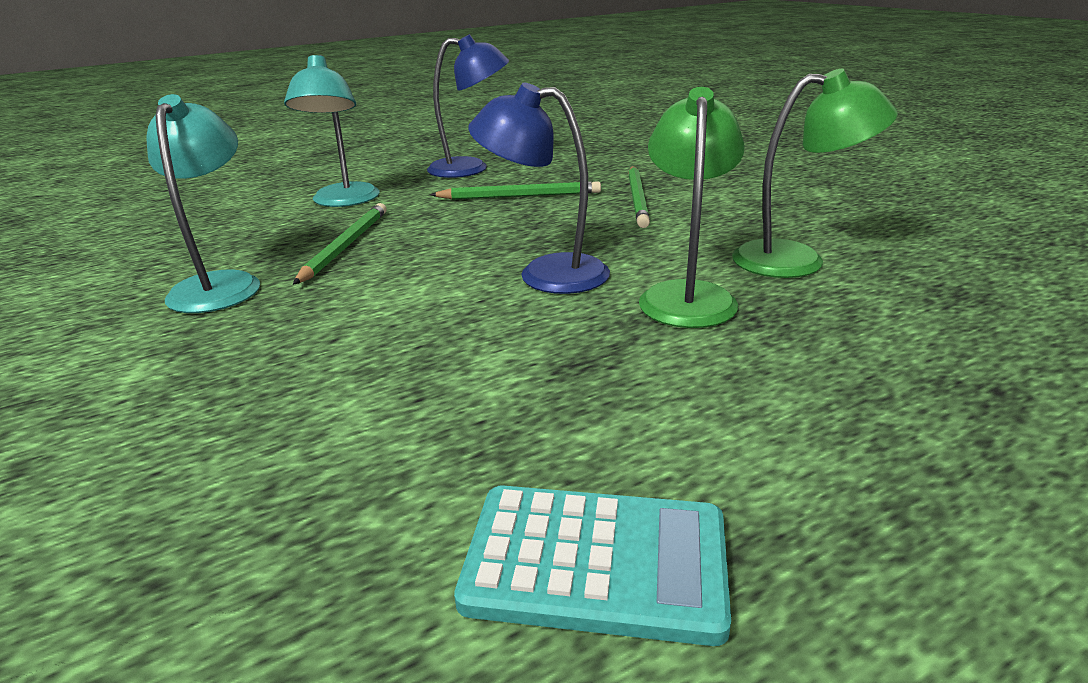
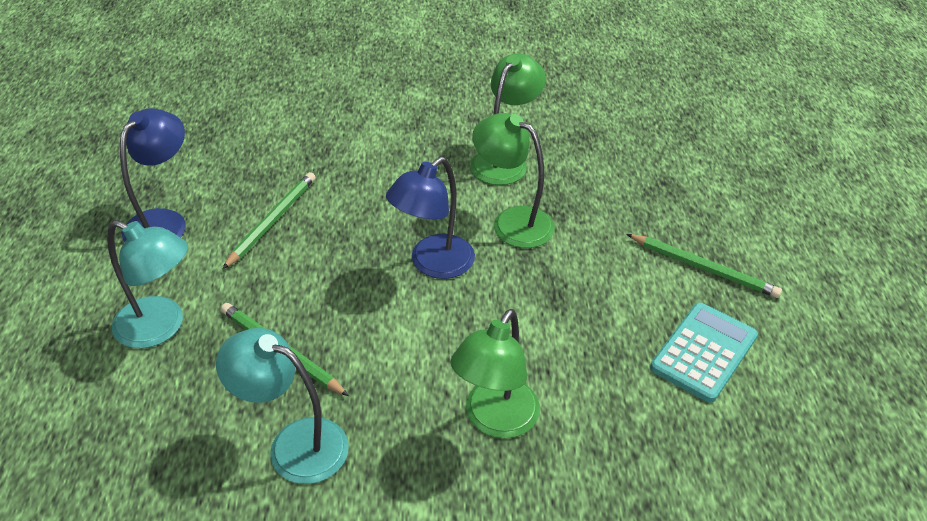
camera: 65 degrees left, 15 degrees up
(300, 383) = (495, 420): none -> green lamp
(637, 199) = (345, 169): green pencil -> green pencil (703, 268)

